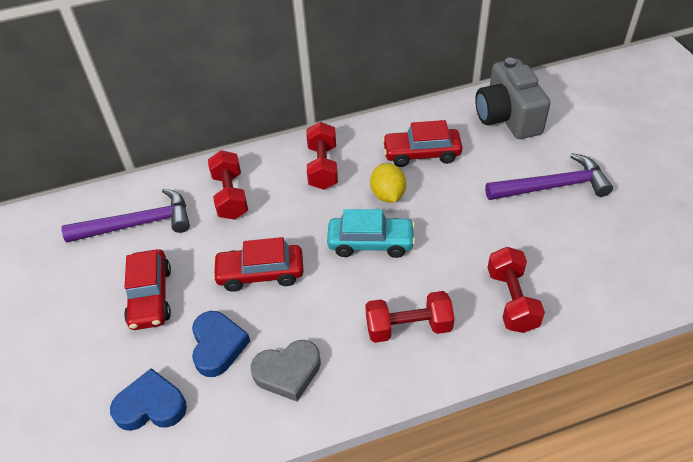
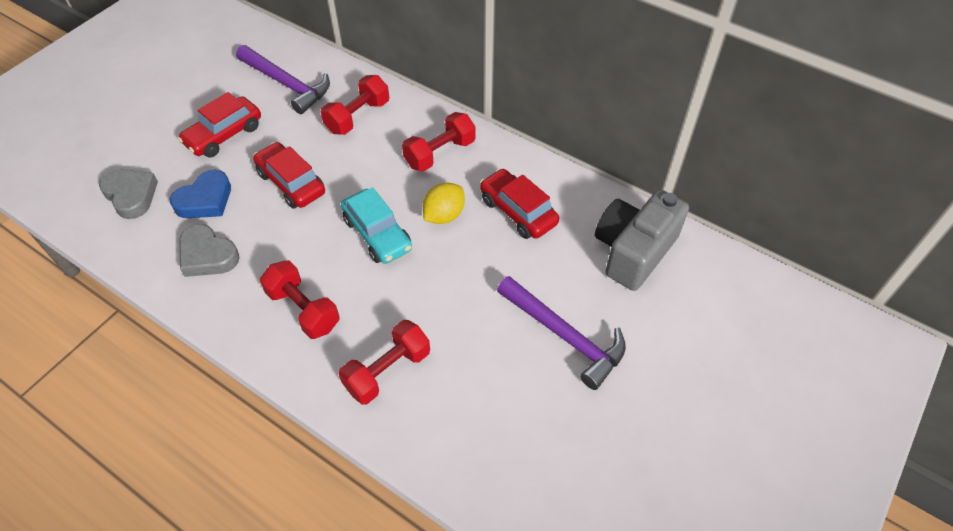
camera: 50 degrees right, 5 degrees up
(151, 406) = (131, 196): blue heart -> grey heart

